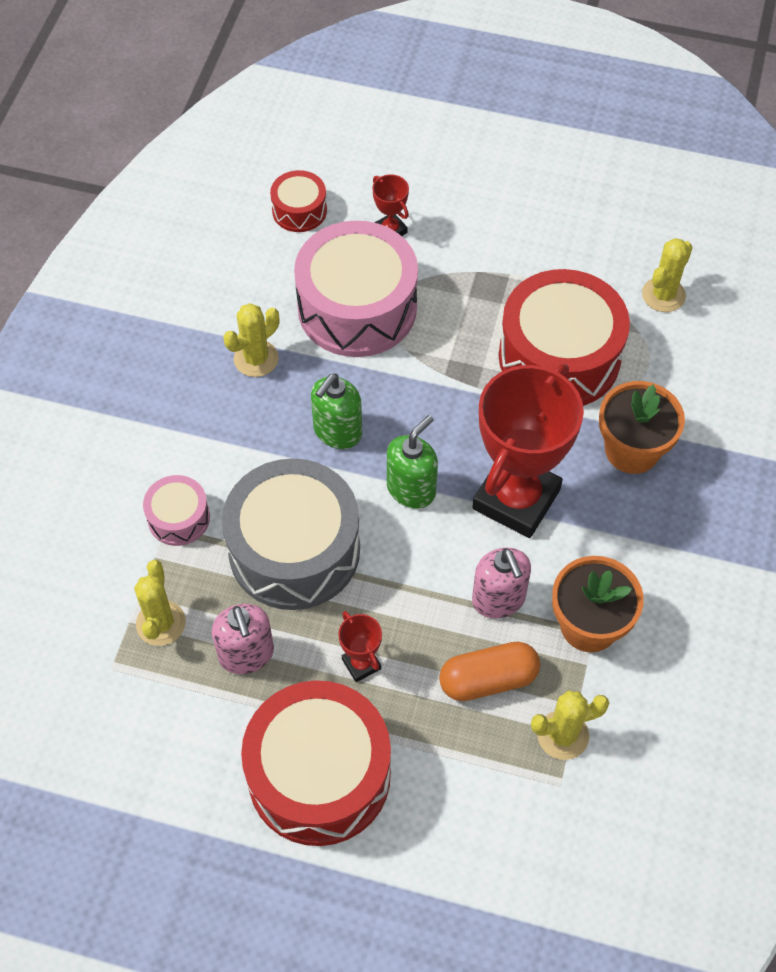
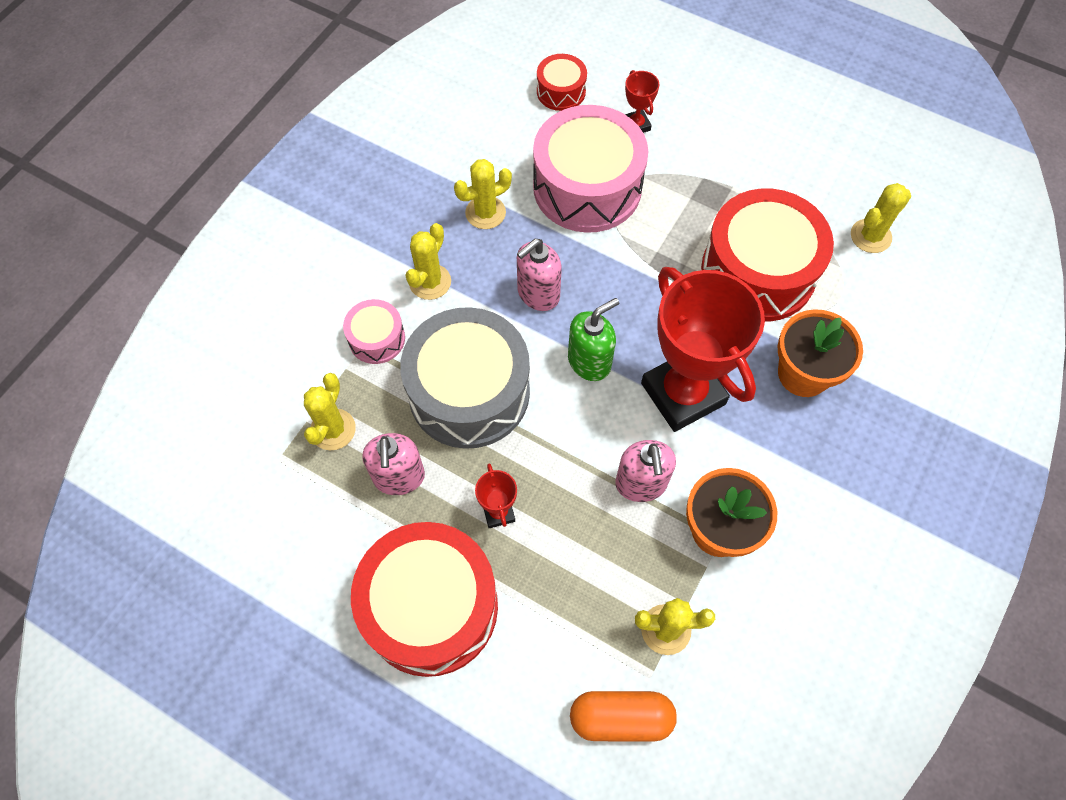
camera: 15 degrees right, 5 degrees up
(218, 445) = (430, 282): none -> yellow cactus
(337, 431) = (538, 294): green soap dispenser -> pink soap dispenser
(488, 679) = (610, 557): orange capsule -> orange capsule (621, 718)
(516, 499) = (683, 394): red trophy -> red trophy turned 75 degrees counterclockwise

